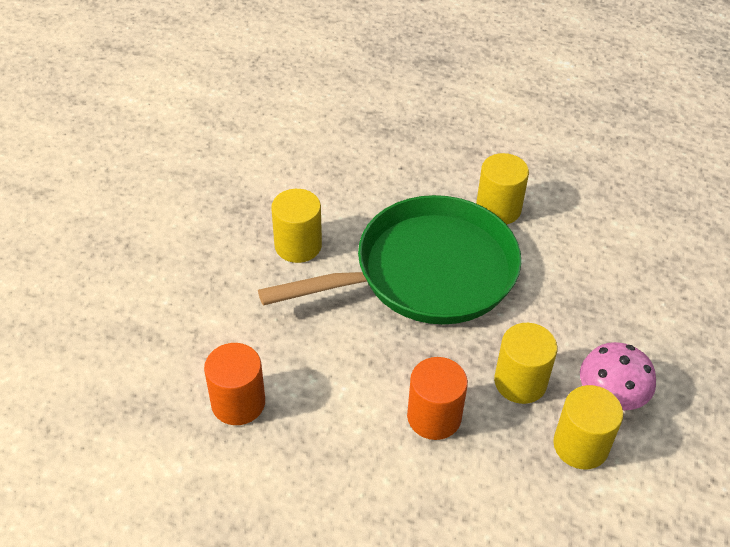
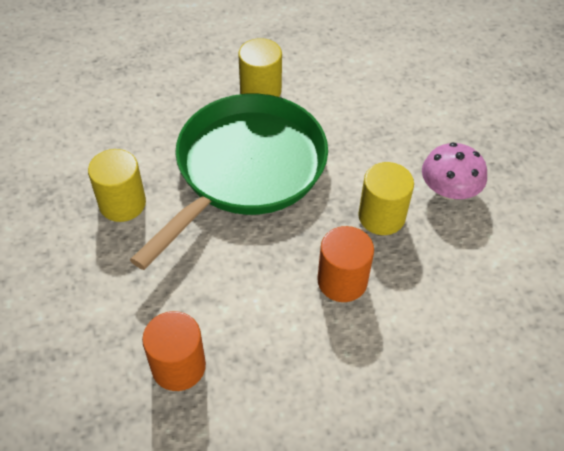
camera: 35 degrees left, 5 degrees up
(580, 445) = (458, 239): yellow cylinder -> none

